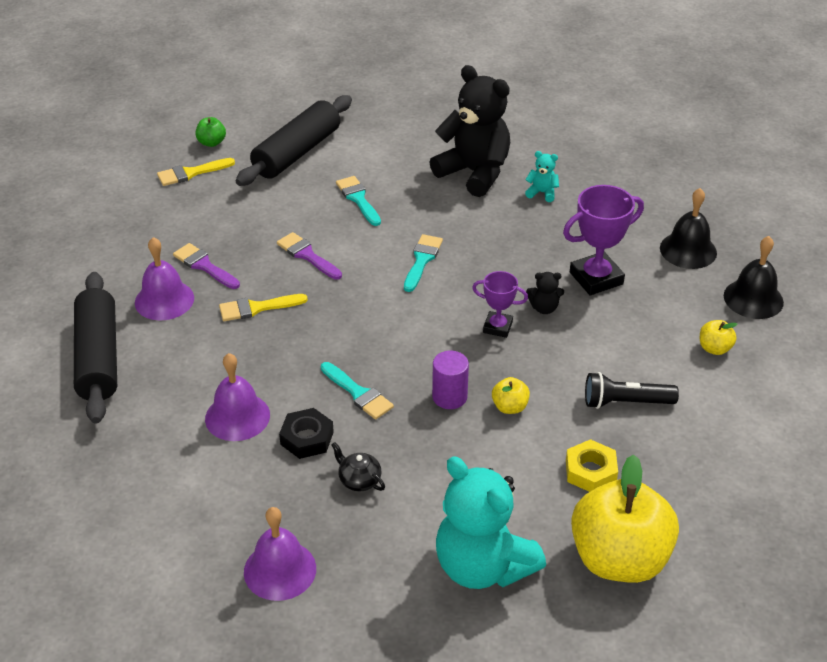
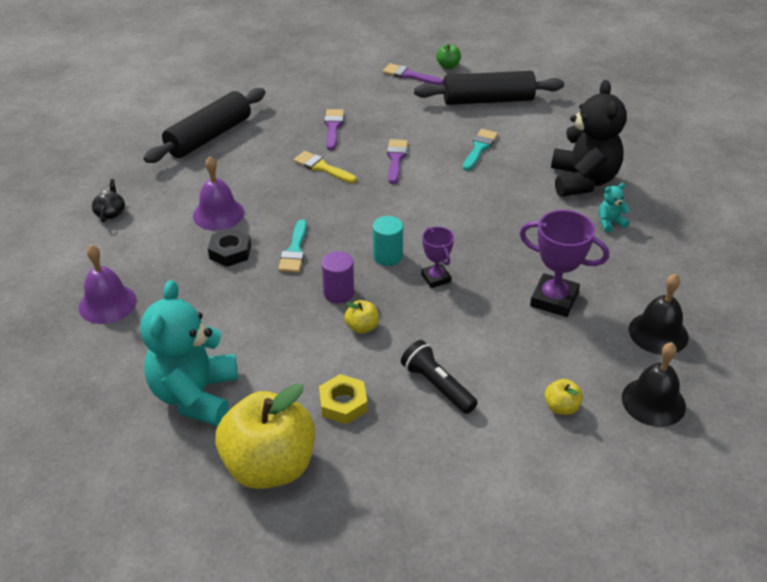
camera: 50 degrees right, 0 degrees up
(164, 300) = (285, 130): purple bell -> none
(191, 173) = (409, 75): yellow brush -> purple brush
(359, 480) = (217, 294): black teapot -> black teapot (110, 213)
(422, 260) = (457, 207): turquoise brush -> none
(436, 339) = (387, 256): none -> turquoise cylinder
(542, 193) = (610, 223): turquoise teddy bear -> turquoise teddy bear turned 90 degrees counterclockwise
(544, 308) = (485, 290): black teddy bear -> none

